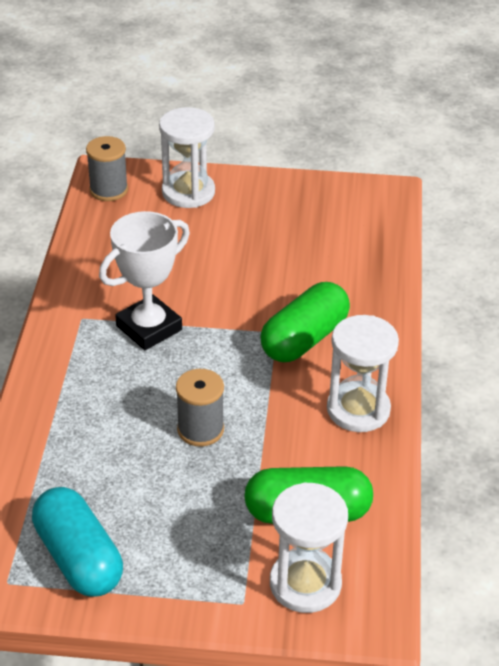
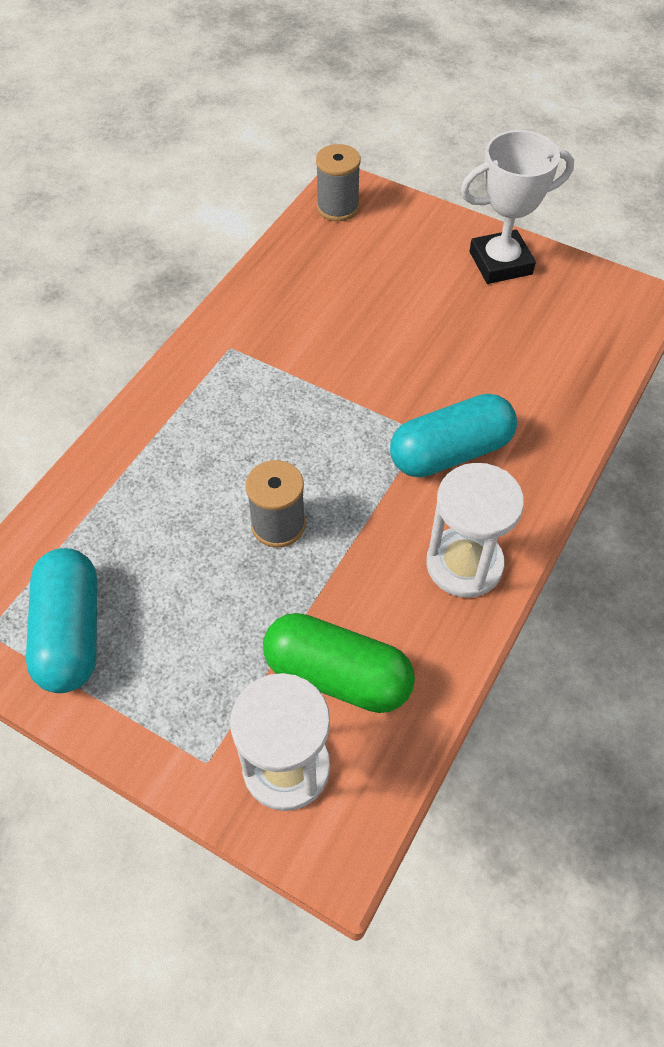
camera: 25 degrees right, 15 degrees up
(149, 328) = (291, 382): white trophy -> white trophy (500, 263)
(188, 192) = (418, 234): white hourglass -> none
(304, 339) = (450, 452): green capsule -> turquoise capsule

